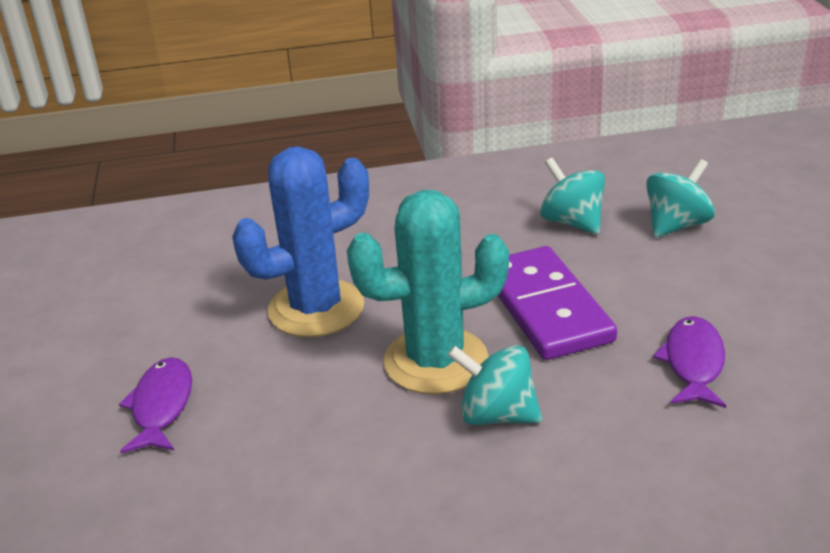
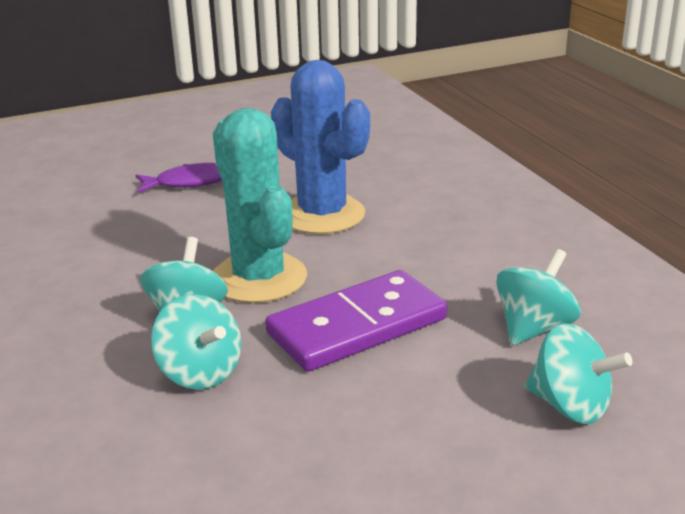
camera: 75 degrees right, 5 degrees down
(603, 408) = (200, 373): none -> turquoise spinning top
(693, 363) = (280, 428): purple fish -> none

